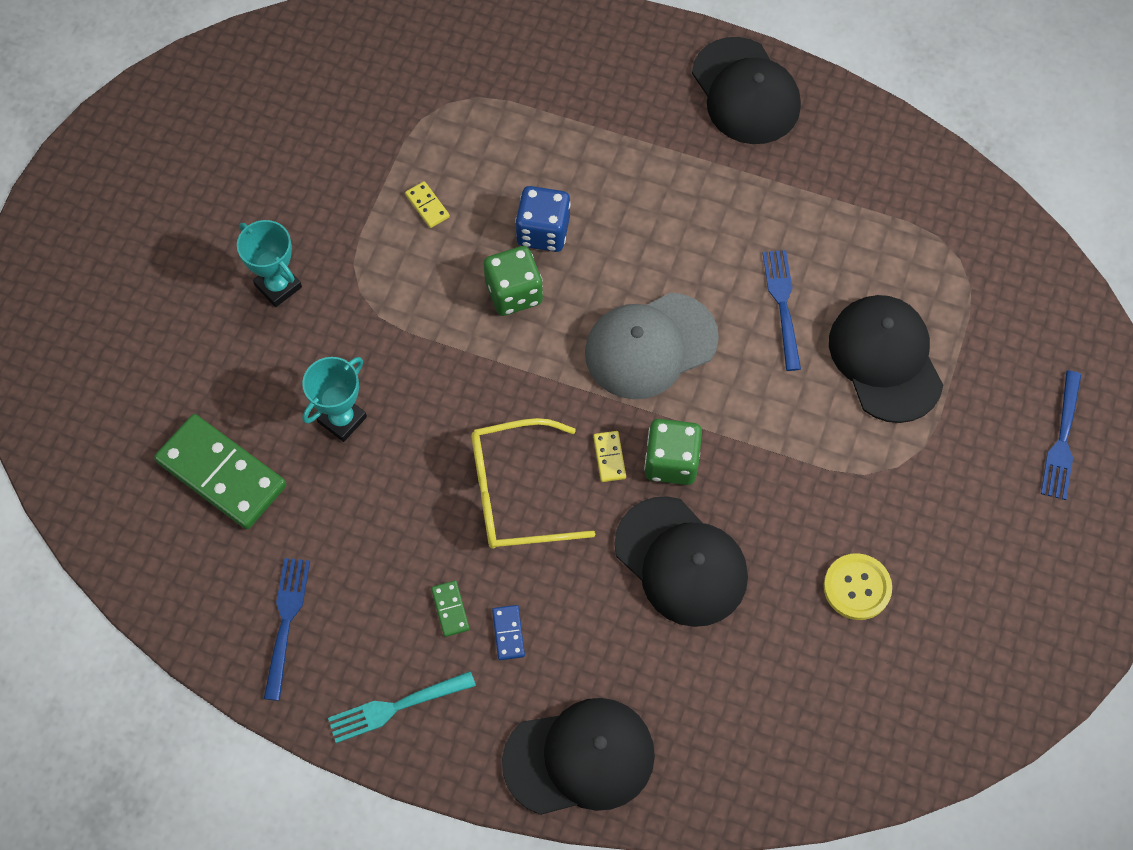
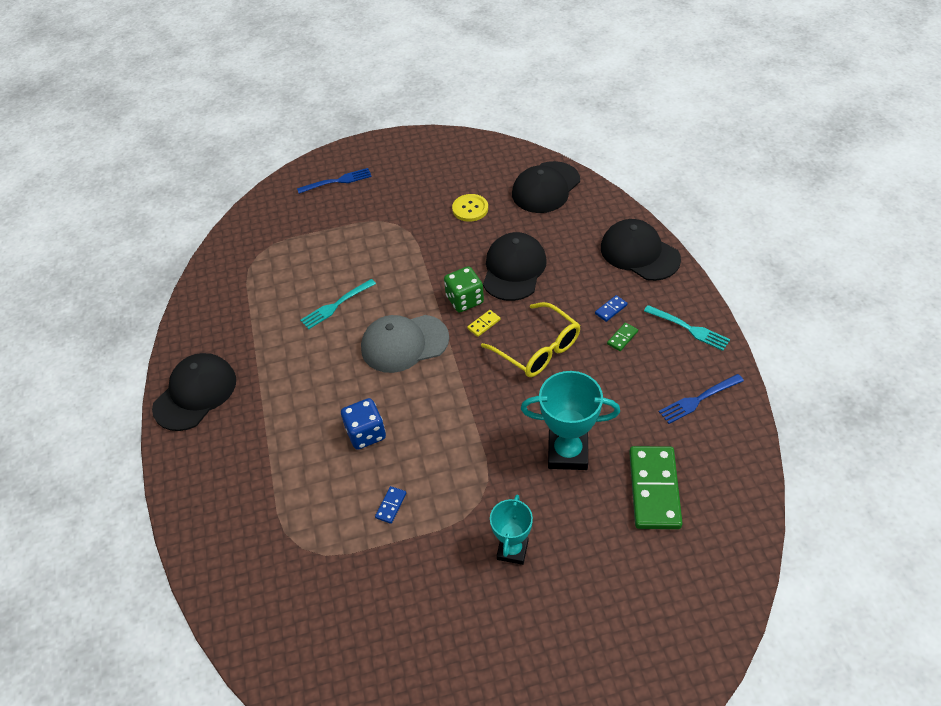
camera: 120 degrees left, 15 degrees down
(342, 419) = (567, 453): turquoise trophy -> turquoise trophy, size x1.55
(427, 206) = (391, 505): yellow domino -> blue domino
(514, 293) = (419, 422): green dice -> none
(650, 346) = (404, 343): grey cap -> grey cap turned 135 degrees clockwise
(782, 304) = (336, 305): blue fork -> turquoise fork
(885, 359) = (340, 253): black cap -> black cap (546, 188)

